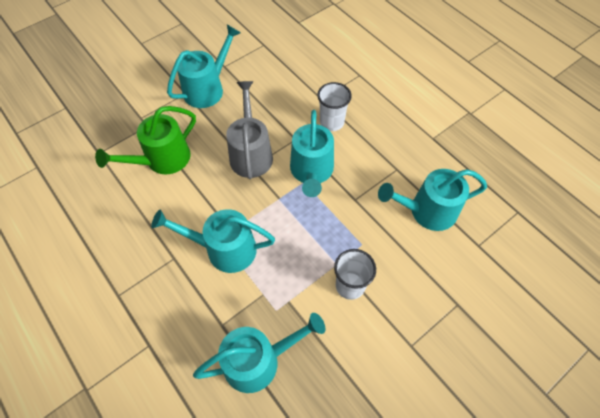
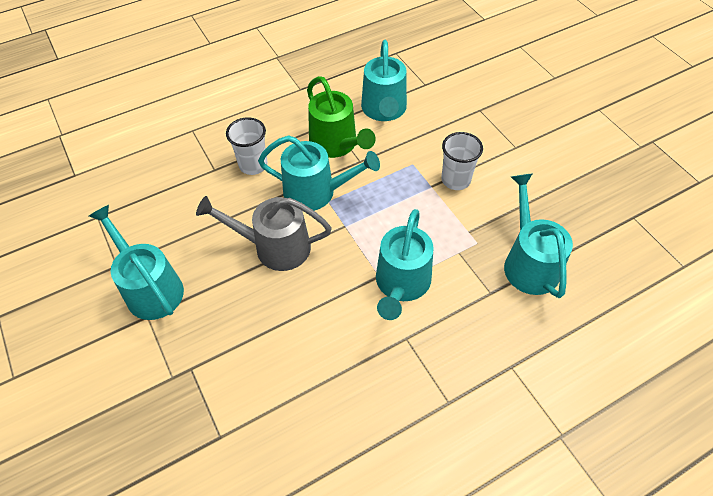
camera: 80 degrees left, 5 degrees down
(162, 160) = (257, 348): green watering can -> green watering can (336, 144)

